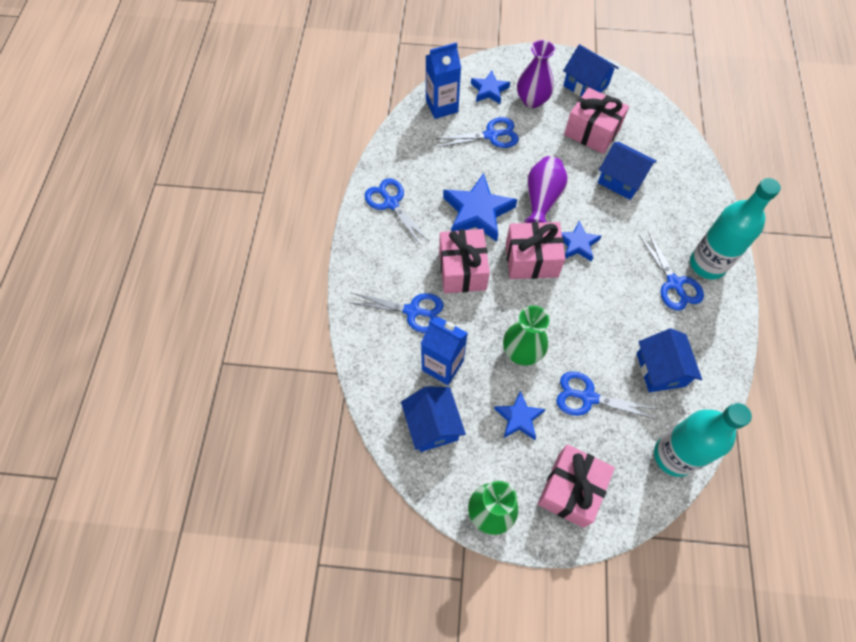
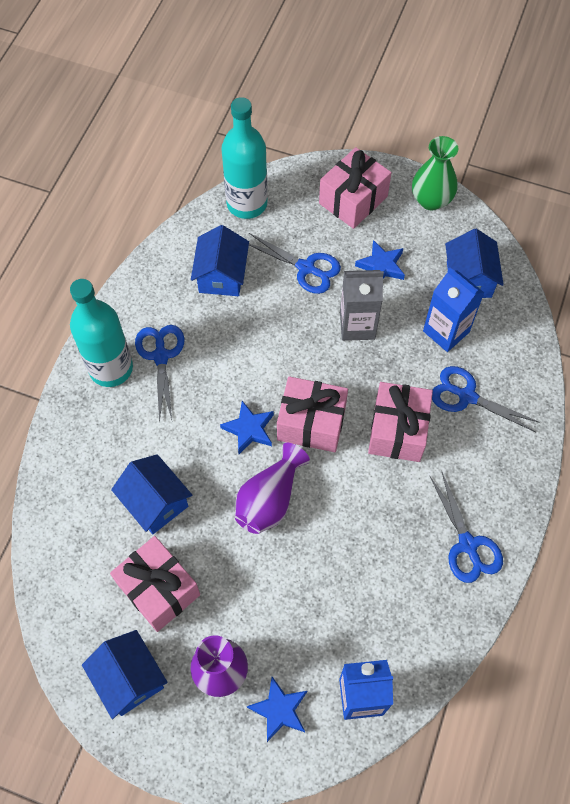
camera: 165 degrees left, 0 degrees up
(477, 212) = (357, 503): blue star -> none
(491, 135) = (303, 621): blue scissors -> none
(522, 351) = (357, 325): green vase -> grey carton

